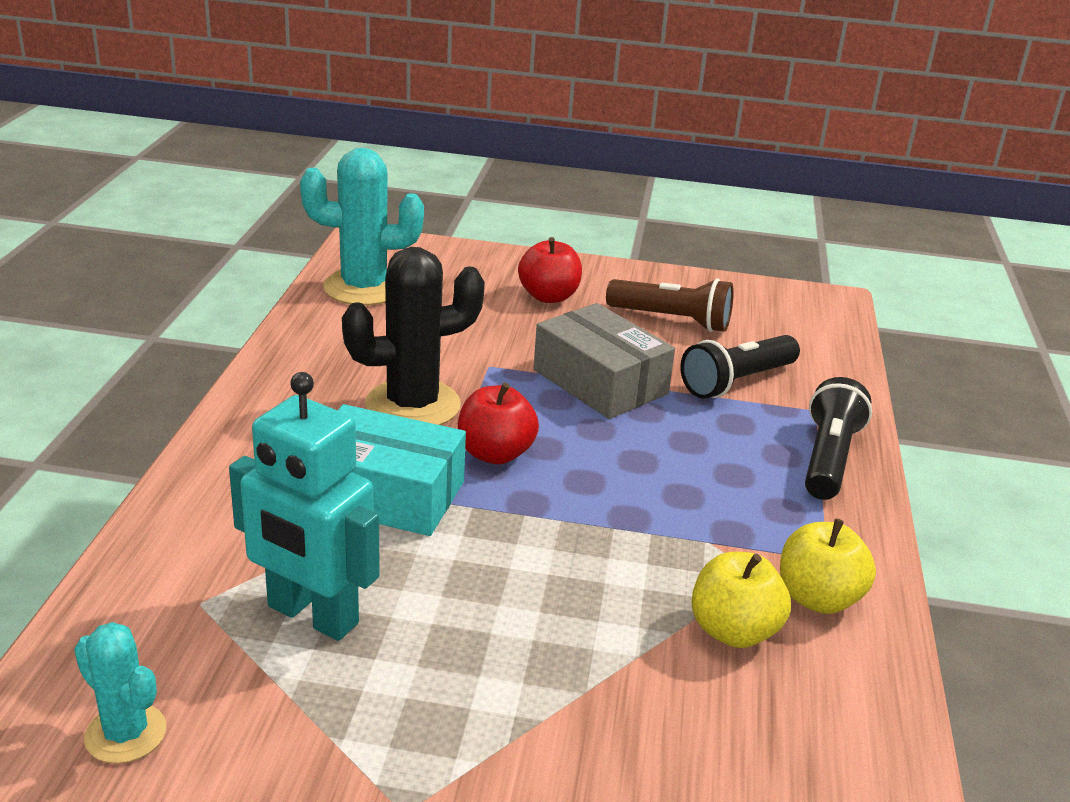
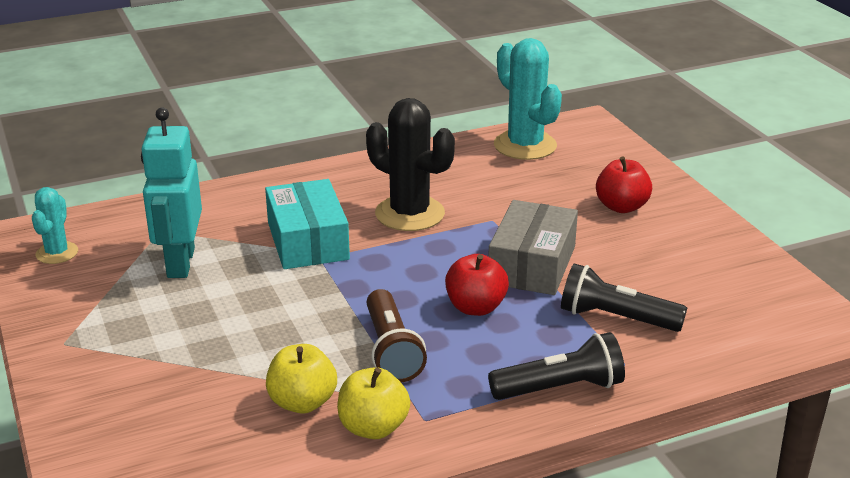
camera: 60 degrees right, 0 degrees up
(495, 453) = (392, 259): red apple -> red apple (475, 307)
(672, 320) = (669, 264): brown flashlight -> brown flashlight (392, 350)

